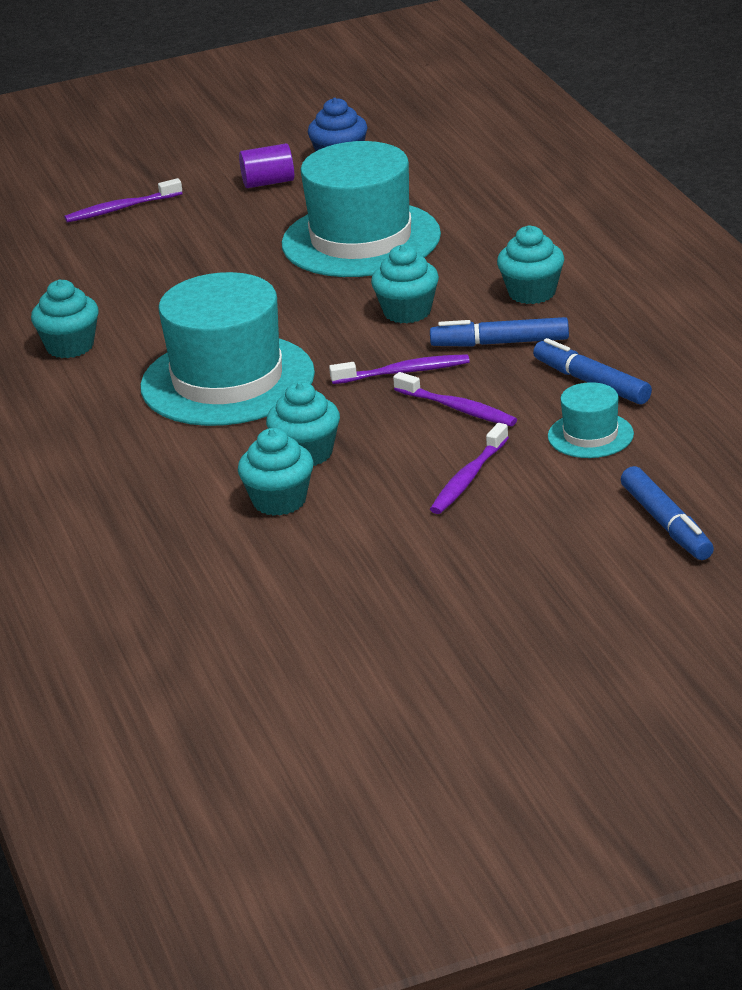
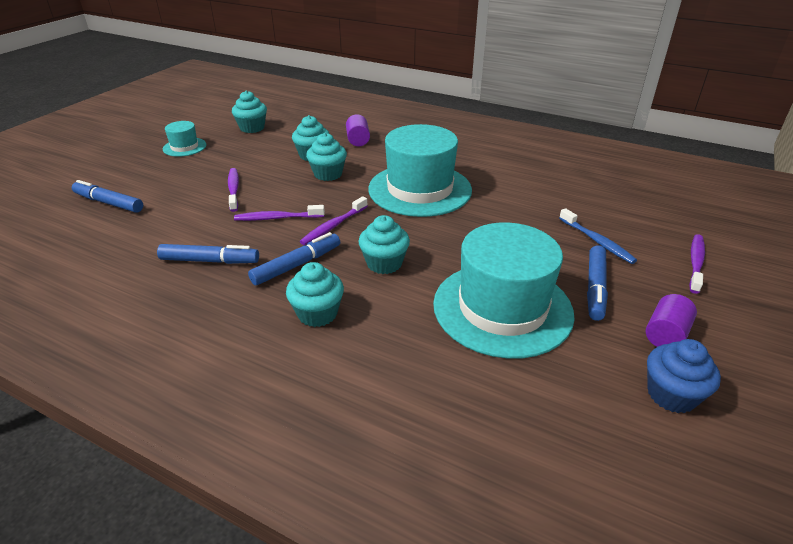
camera: 135 degrees right, 5 degrees up
(70, 346) = (525, 177): turquoise cupcake -> turquoise cupcake (252, 128)
(161, 255) = (597, 241): none -> blue toothbrush
(167, 505) = (358, 140): none -> purple cylinder
(252, 224) = (595, 288): none -> blue marker
(590, 435) = (184, 230): turquoise hat -> turquoise hat (184, 147)

